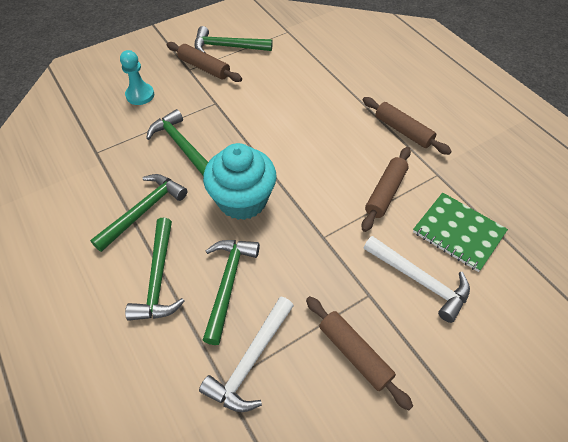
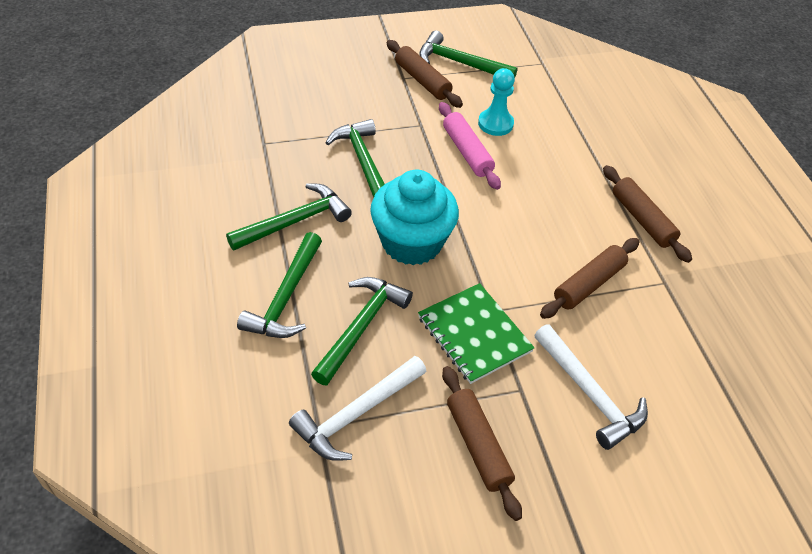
camera: 15 degrees right, 5 degrees down
(140, 95) = (335, 93): turquoise pawn -> turquoise pawn (495, 124)
(258, 115) = (467, 152): none -> pink rolling pin
(458, 232) = (662, 356): green notebook -> green notebook (474, 334)

